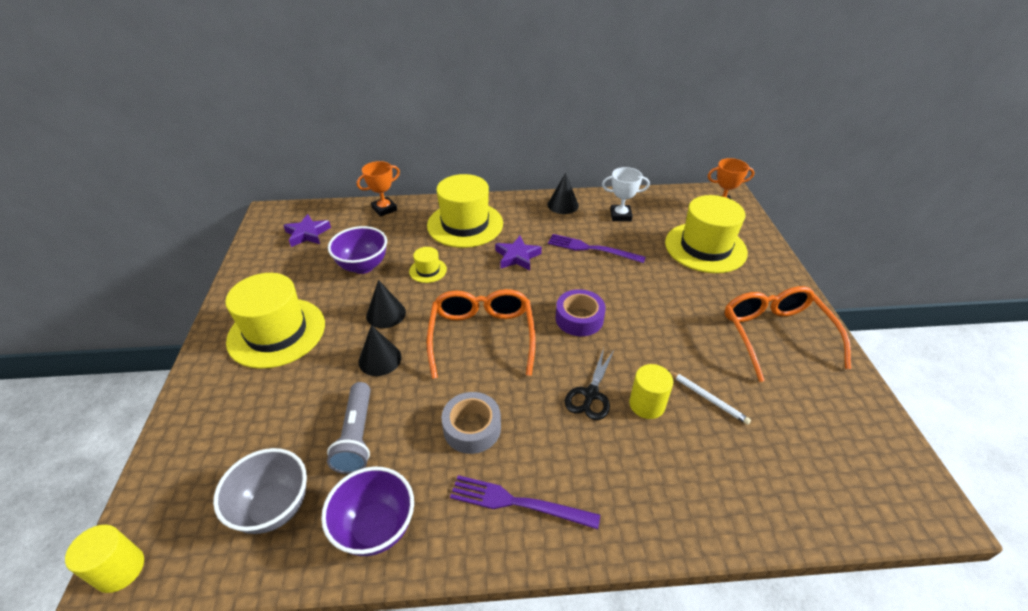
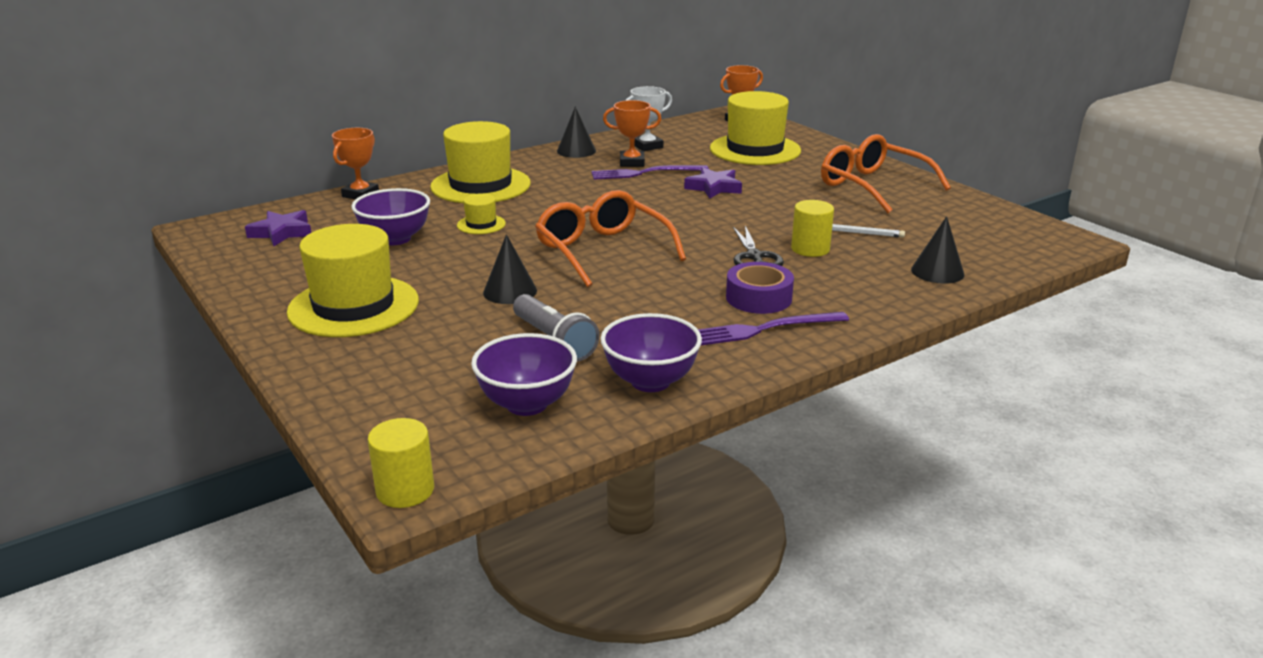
camera: 30 degrees left, 15 degrees down
(274, 508) = (527, 404): grey bowl -> purple bowl
(386, 314) = (473, 263): black cone -> black cone (937, 272)
(472, 428) = (667, 304): grey tape -> none
(517, 257) = (572, 194): purple star -> purple star (714, 187)
(579, 318) = (688, 217): purple tape -> purple tape (758, 298)
(592, 232) = (632, 162): none -> orange trophy

